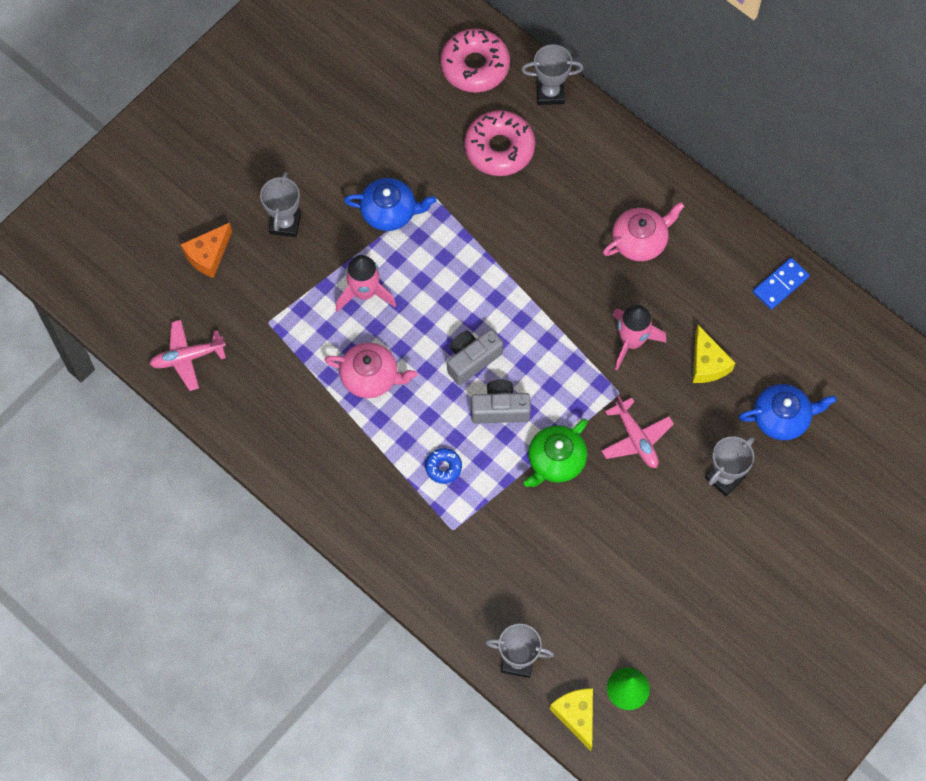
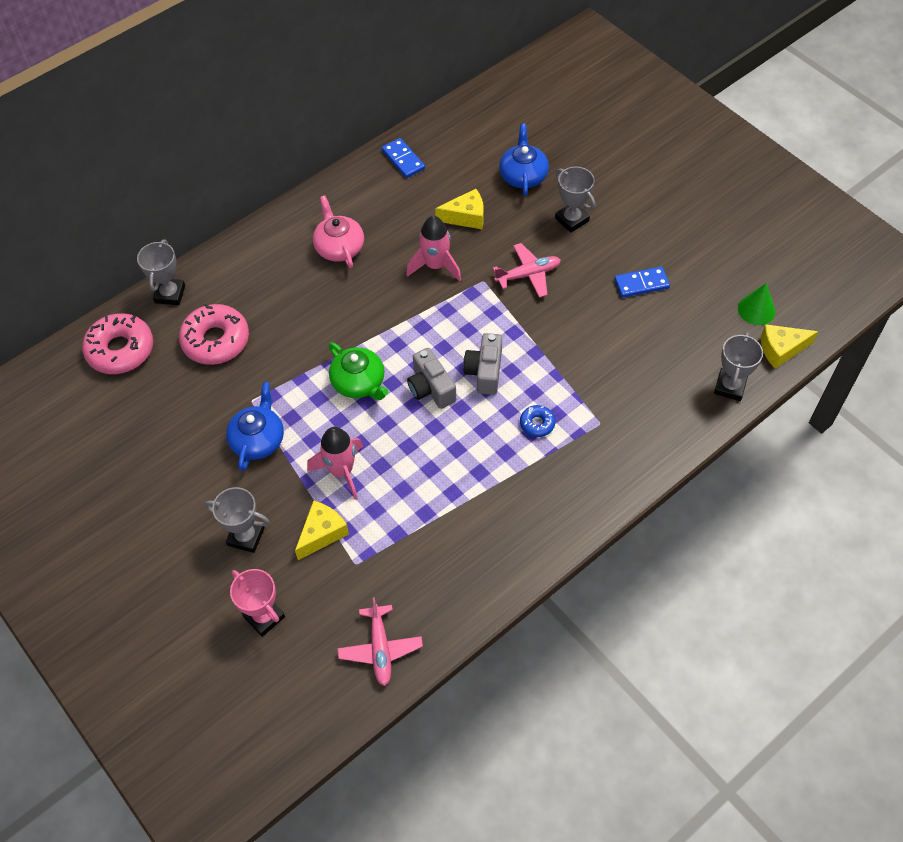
camera: 80 degrees left, 10 degrees down
(208, 255) = (264, 616): orange cheese -> pink trophy
(296, 288) = (322, 533): none -> yellow cheese
(371, 377) = (433, 475): pink teapot -> none
(555, 461) = (541, 335): green teapot -> green teapot (359, 382)
(643, 560) = (641, 284): none -> blue domino

